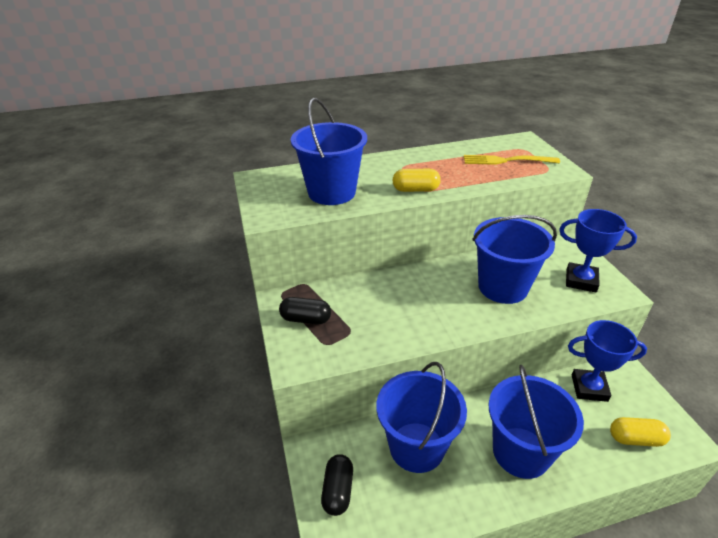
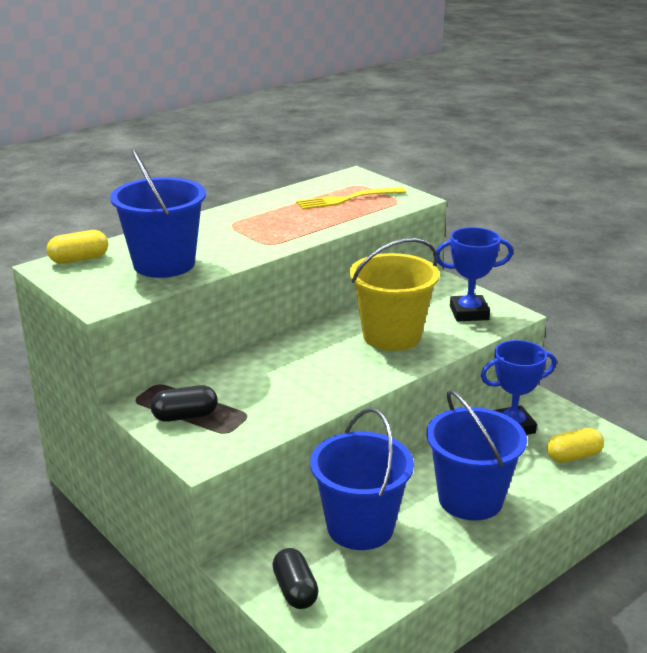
camera: 25 degrees left, 10 degrees down
(415, 190) = (263, 244): yellow capsule -> yellow capsule (79, 259)
(503, 287) = (392, 336): blue bucket -> yellow bucket

